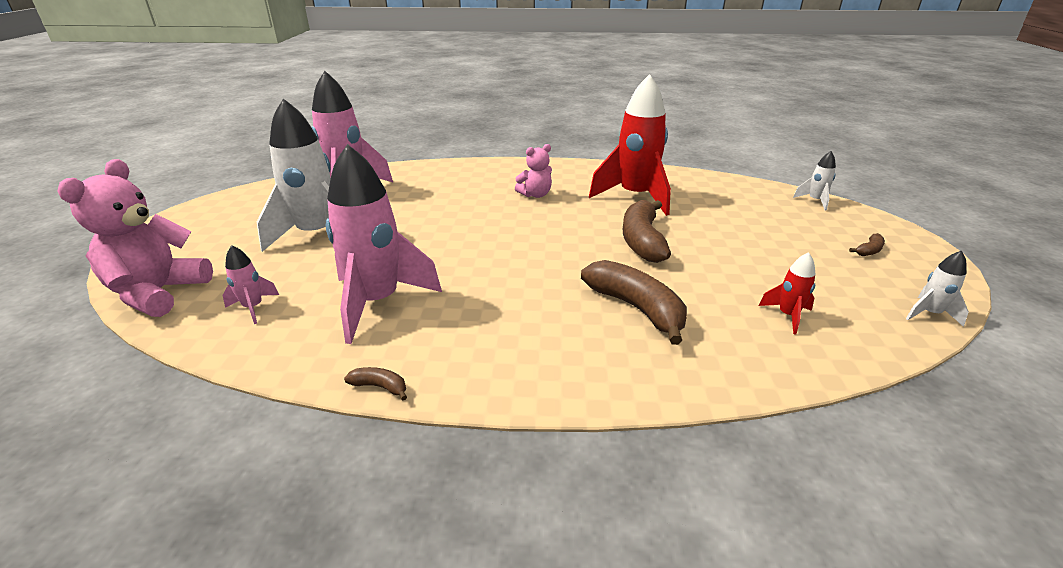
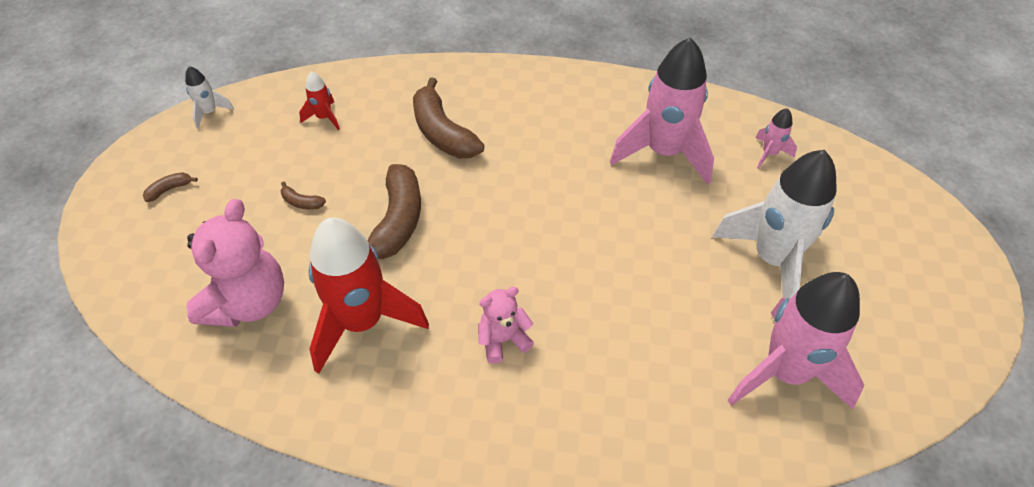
camera: 175 degrees left, 20 degrees up
(158, 293) = (870, 176): pink teddy bear -> pink teddy bear (248, 302)
(380, 387) = (637, 81): brown banana -> brown banana (302, 202)
(815, 201) = (125, 292): white rocket -> none

